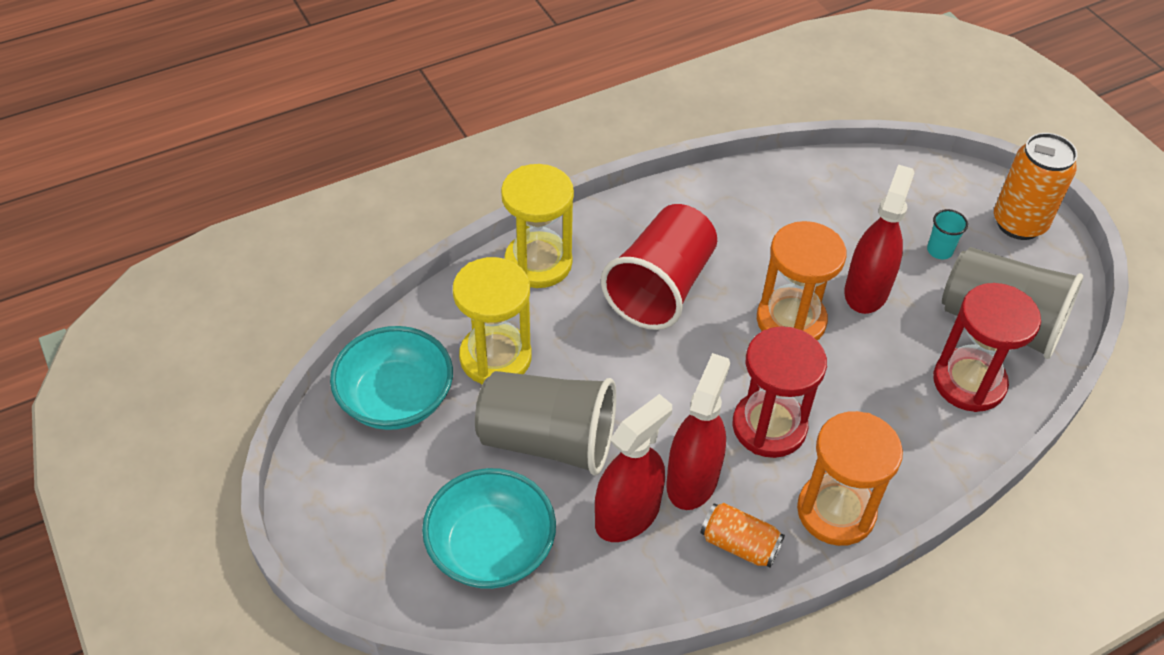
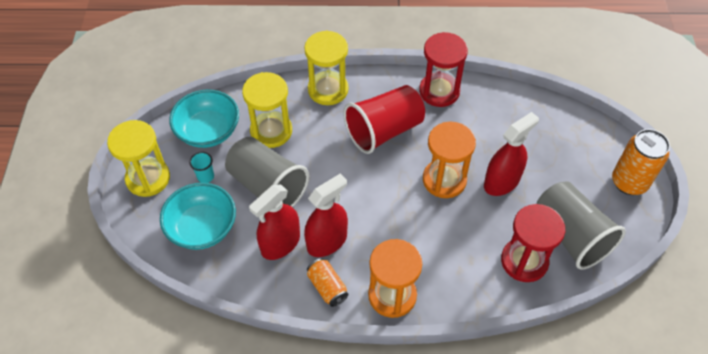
camera: 30 degrees right, 5 degrees up
(348, 514) = (148, 178): none -> yellow hourglass
(627, 515) = (280, 243): red spray bottle -> red spray bottle turned 150 degrees clockwise
(769, 426) = (389, 232): red hourglass -> red hourglass (439, 91)
(939, 250) = (564, 177): turquoise cup -> turquoise cup (205, 176)

